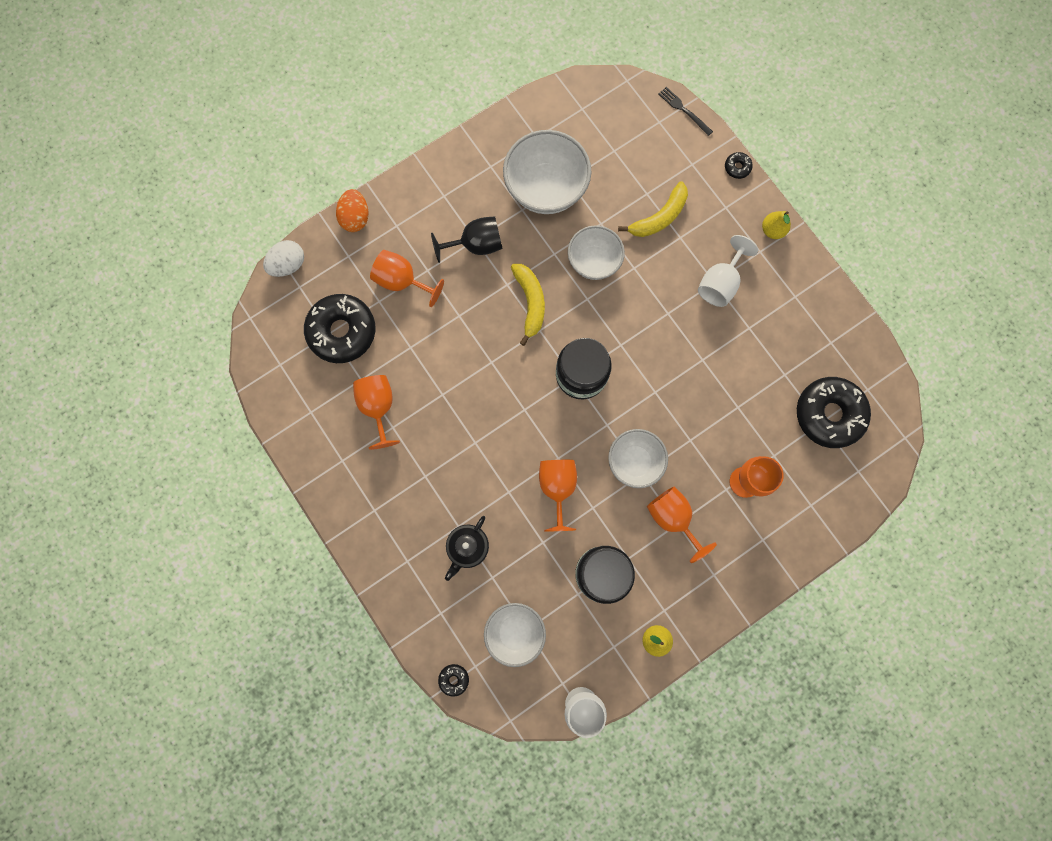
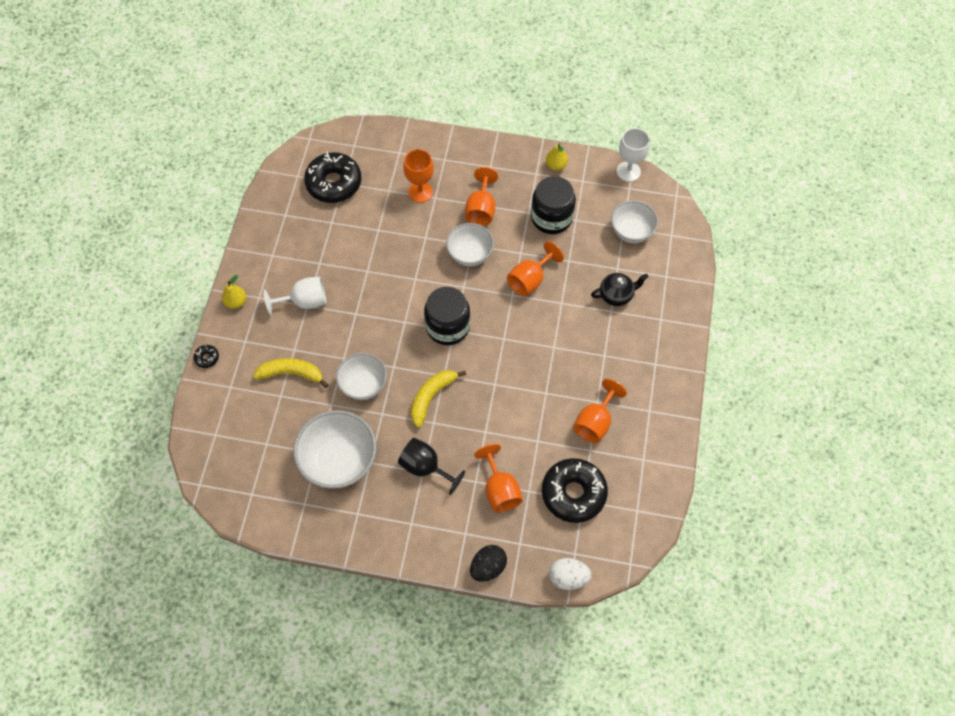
camera: 135 degrees left, 15 degrees down
(355, 218) = (488, 567): orange egg -> black egg
(454, 679) = (690, 239): black donut -> none
(684, 110) = (190, 426): black fork -> none

